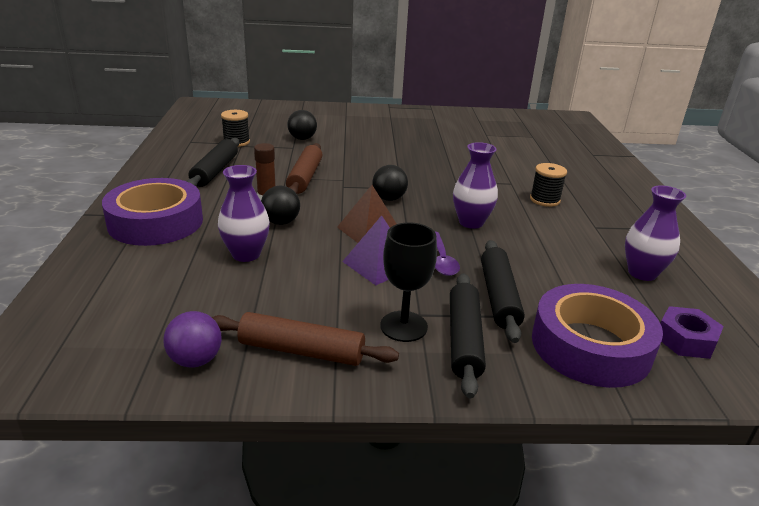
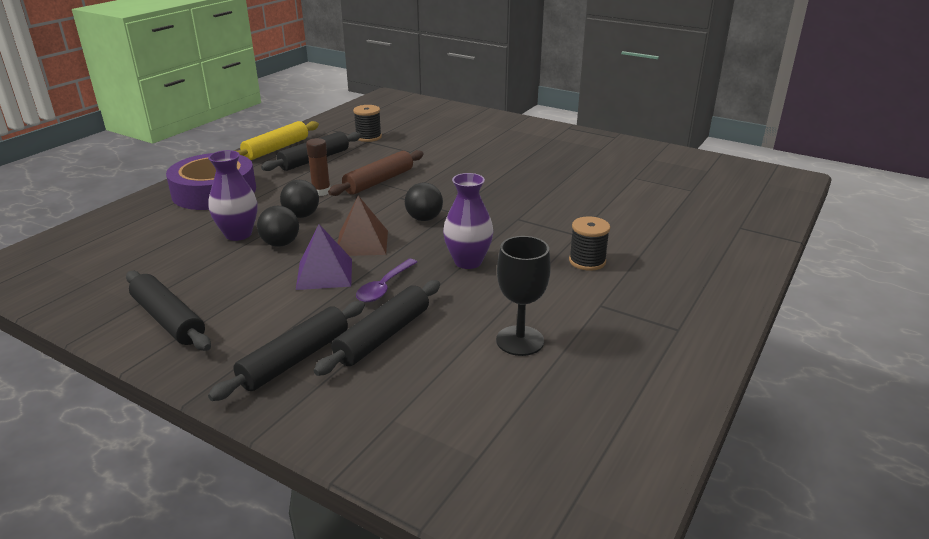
camera: 35 degrees right, 0 degrees up
(159, 169) = (276, 149): none -> yellow rolling pin
(195, 360) = (98, 300): purple ball -> none
(301, 351) = (168, 320): brown rolling pin -> black rolling pin
(302, 139) = (430, 145): black ball -> black ball (280, 244)
(403, 326) = (265, 330): black goblet -> black goblet (520, 341)
(590, 346) = (396, 409): purple tape -> none
(642, 273) = (572, 367): purple vase -> none
(685, 340) = (505, 445): purple nut -> none

